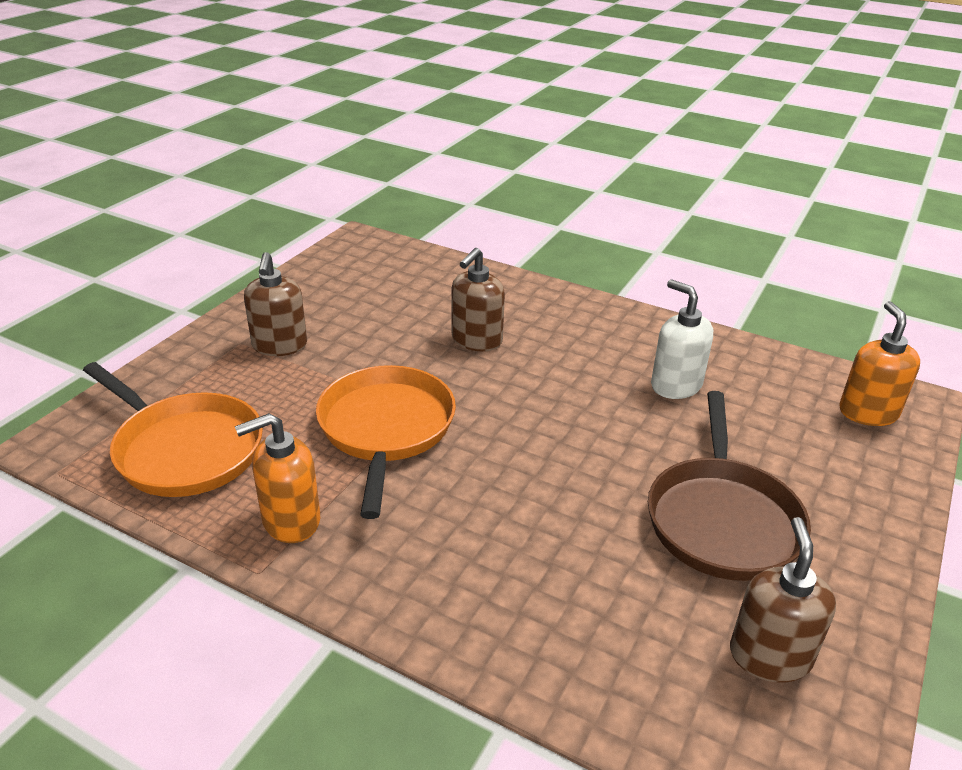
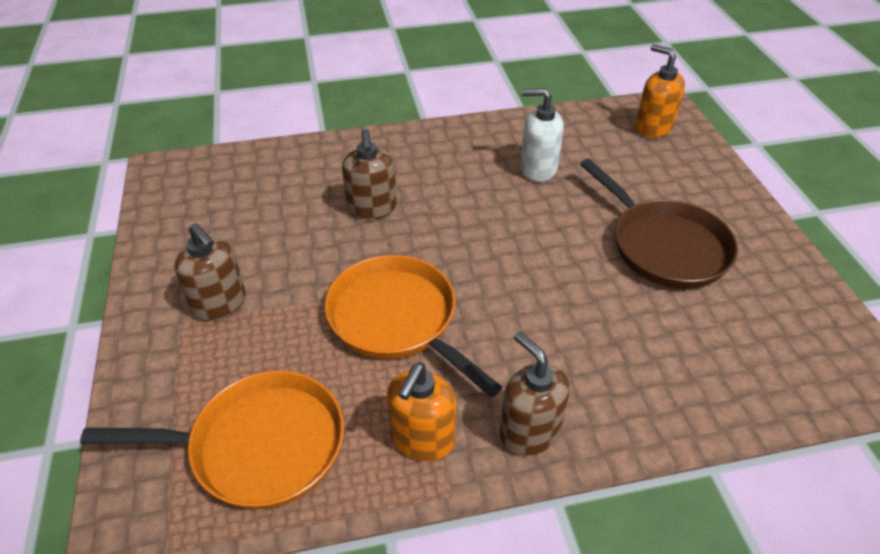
camera: 40 degrees left, 10 degrees up
(769, 656) = (775, 314): brown soap dispenser -> brown soap dispenser (529, 431)

